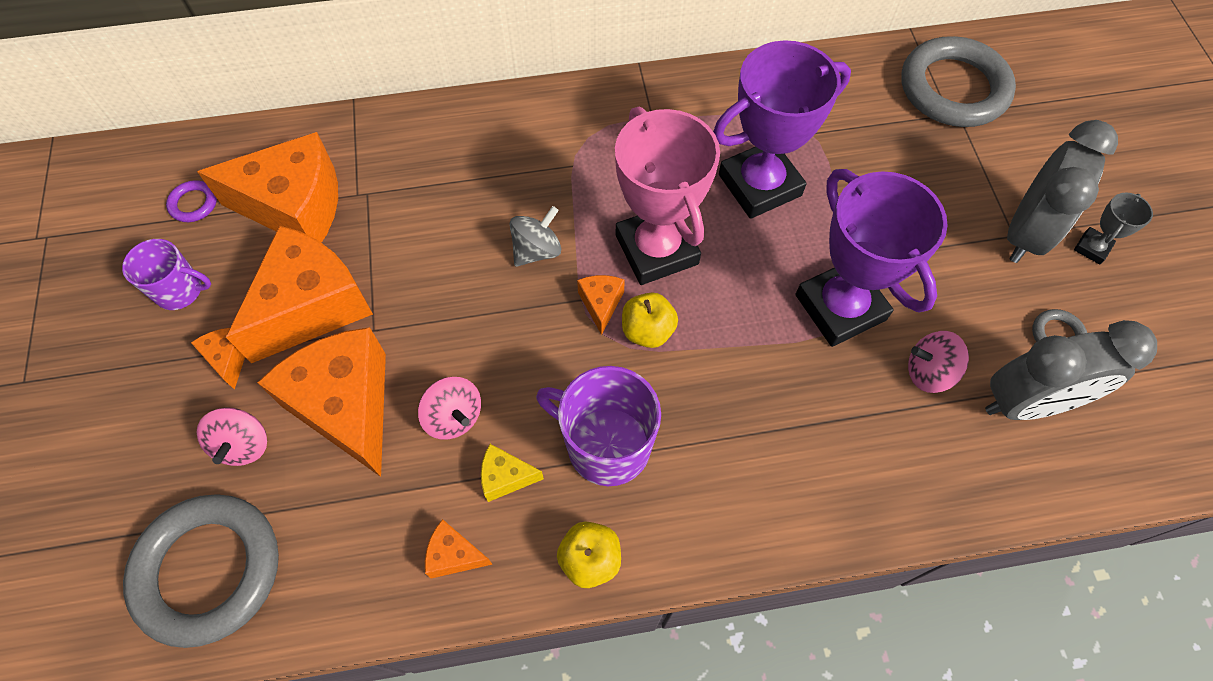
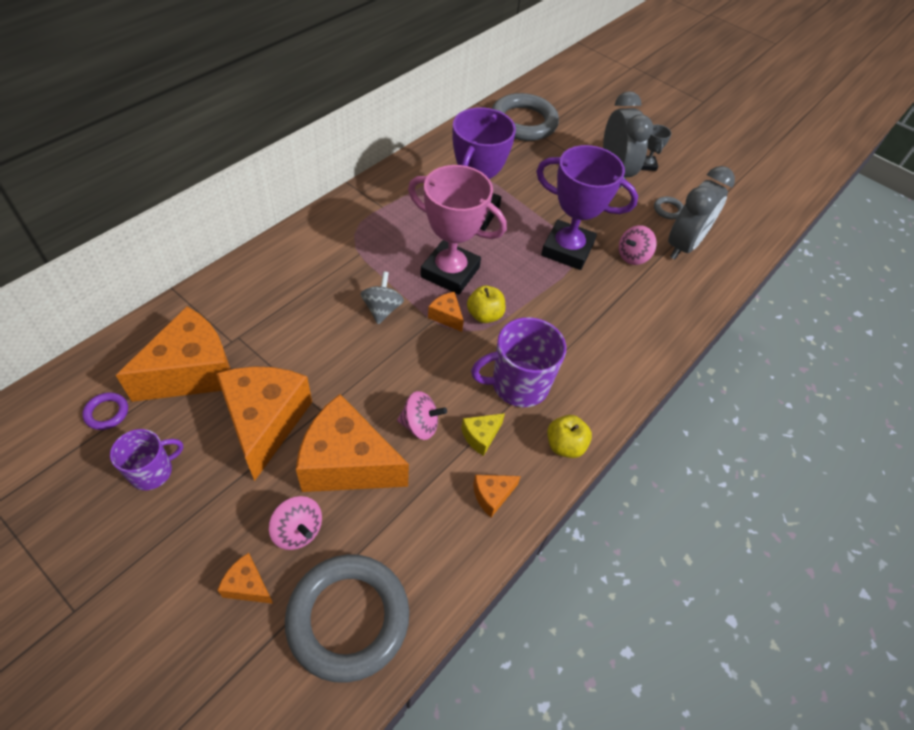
camera: 45 degrees left, 10 degrees down
(229, 358) = (234, 488): orange cheese -> orange cheese (248, 585)

